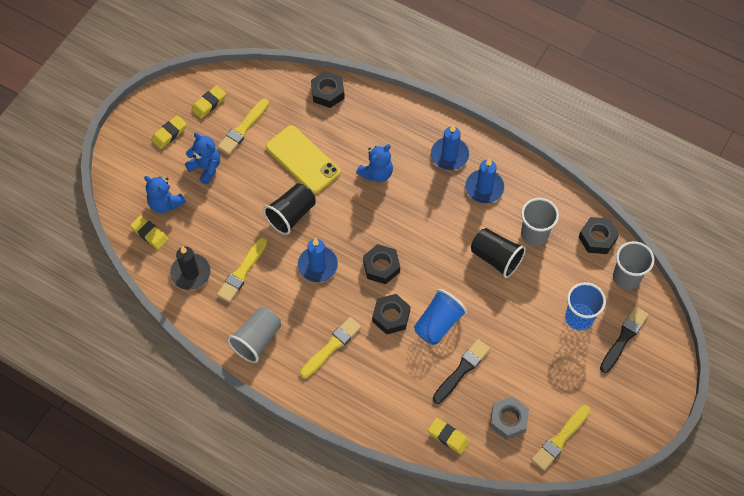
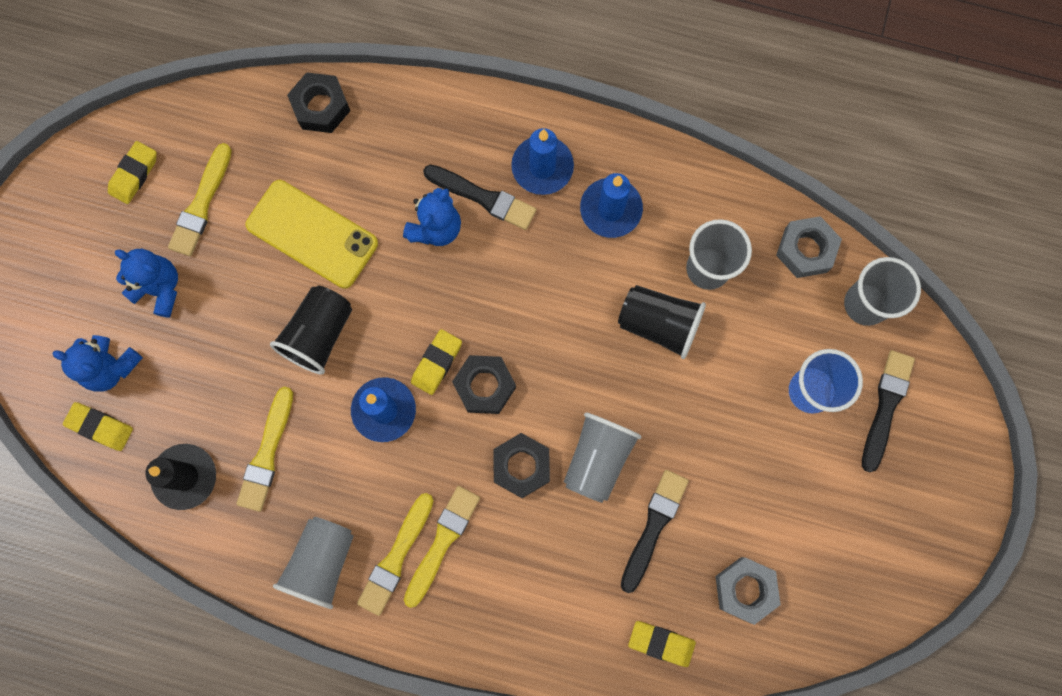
camera: 15 degrees left, 15 degrees up
(169, 134) = (84, 244): yellow eraser -> yellow eraser (437, 363)
(409, 163) = (483, 197): none -> black brush
(438, 324) = (597, 459): blue cup -> grey cup
(560, 439) = (830, 600): yellow brush -> yellow brush (396, 557)
(597, 238) = (805, 250): black nut -> grey nut

